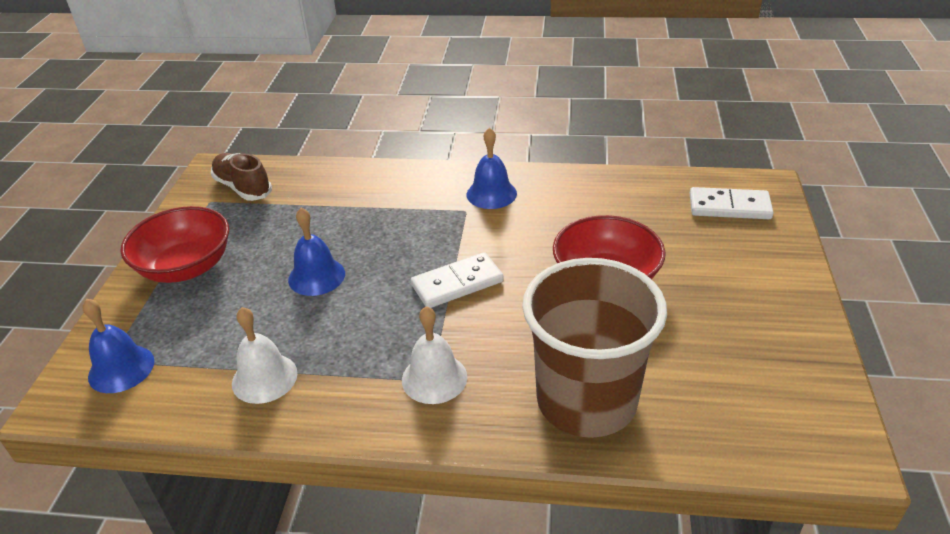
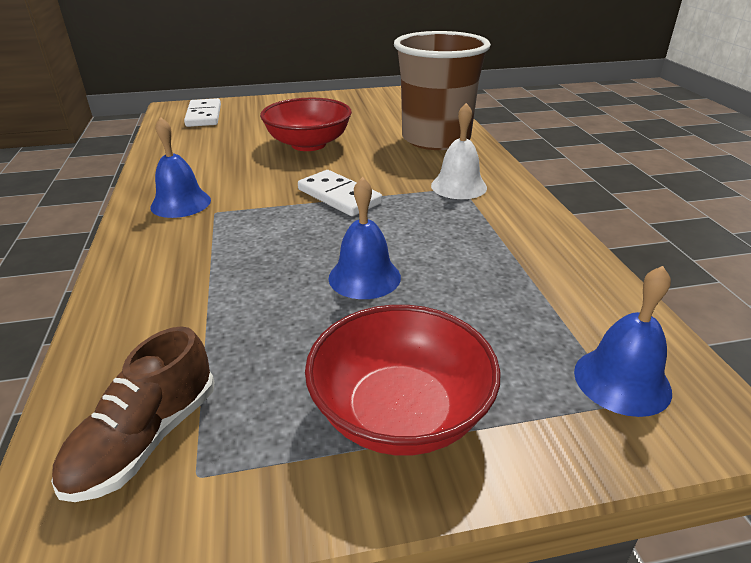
camera: 110 degrees left, 5 degrees down
(264, 378) = (531, 264): white bell -> none

